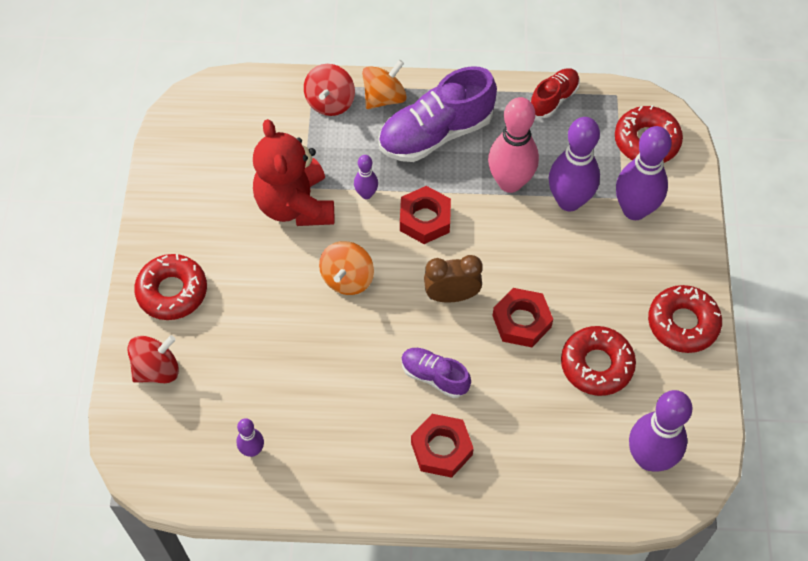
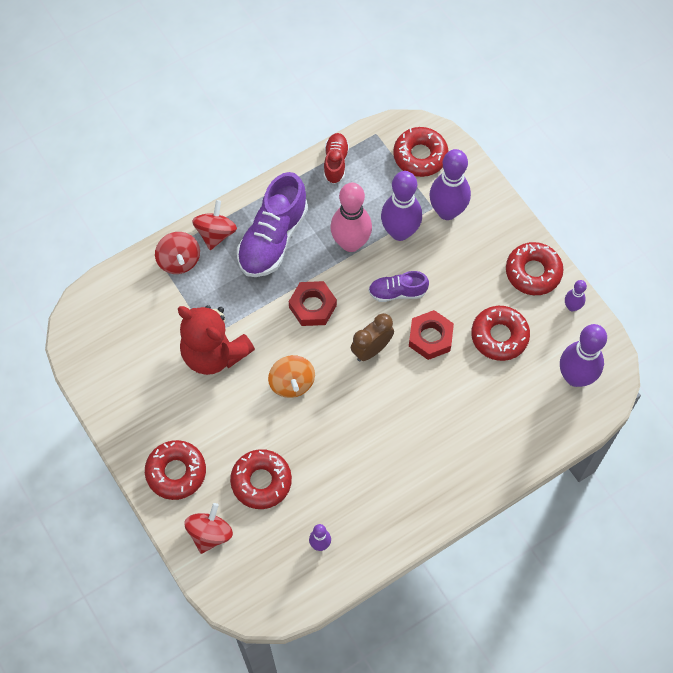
camera: 35 degrees left, 5 degrees up
(244, 352) = (261, 481): none -> red donut
(366, 194) = (258, 313): purple bowling pin -> purple bowling pin (572, 307)
(384, 97) = (216, 233): orange spinning top -> red spinning top
(434, 376) = (402, 413): purple shoe -> purple shoe (397, 292)
(441, 448) = (442, 458): red nut -> none

